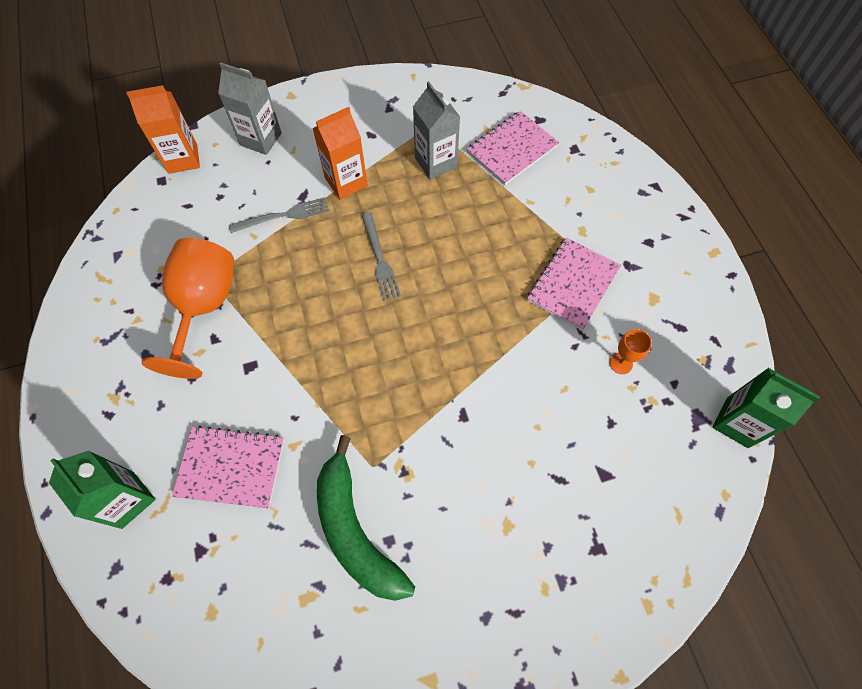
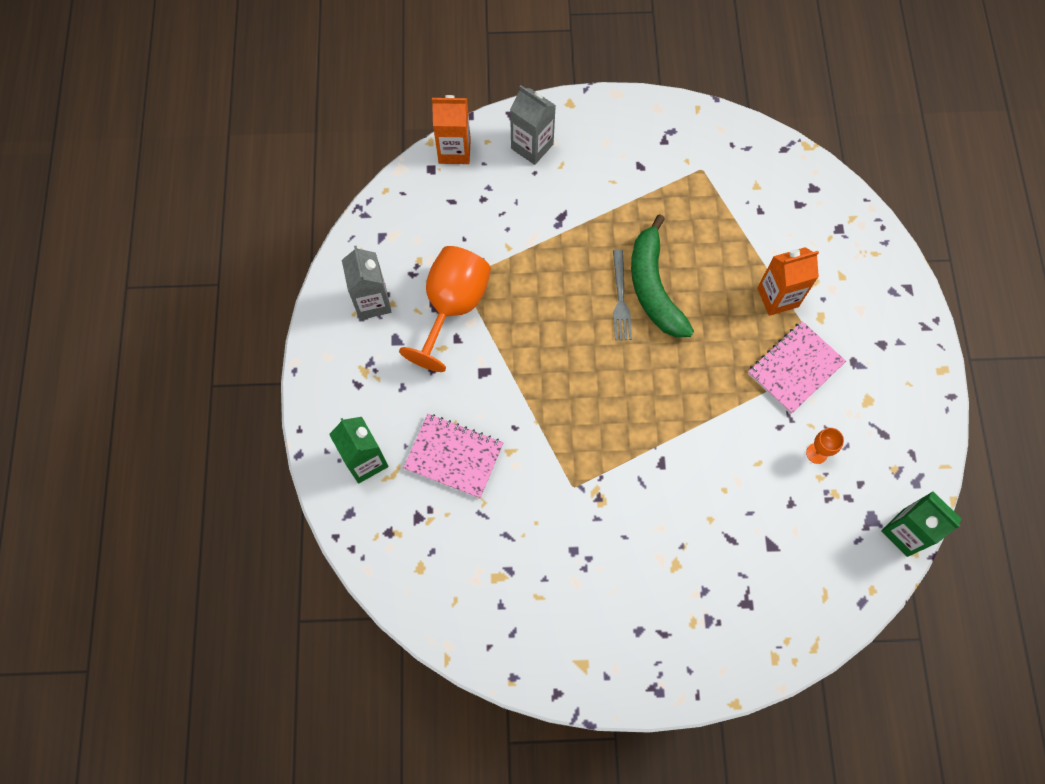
camera: 15 degrees right, 5 degrees up
(283, 216) = (539, 233): grey fork -> none
(346, 182) = (605, 212): orange carton -> orange carton (777, 297)
(355, 530) = (547, 535): green banana -> green banana (653, 287)
(435, 162) = (697, 212): grey carton -> grey carton (372, 302)
(512, 149) = (776, 215): pink notebook -> none

